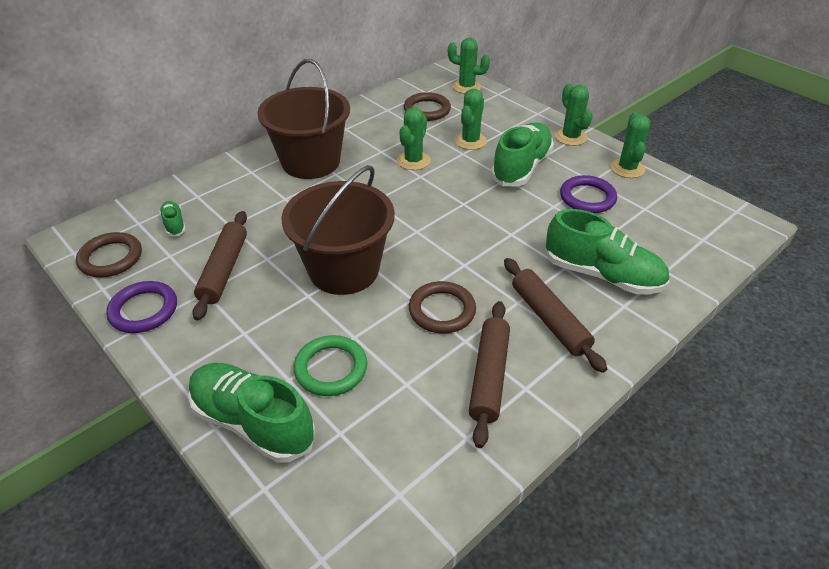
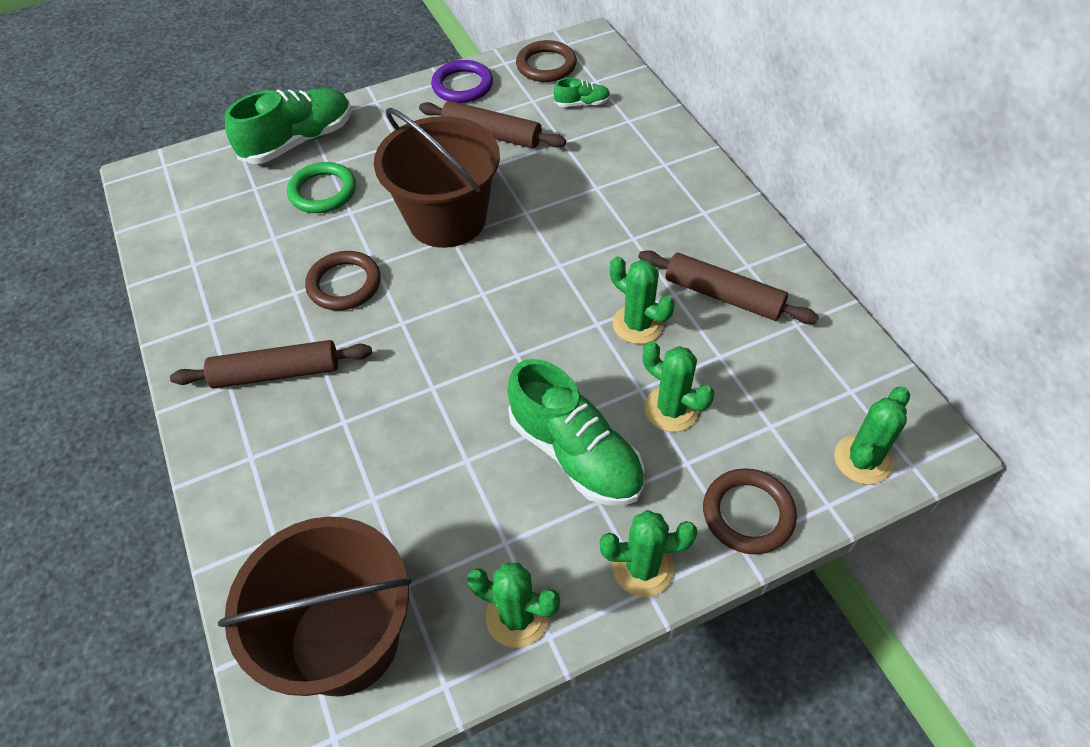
camera: 110 degrees right, 10 degrees up
(310, 162) = (669, 218): brown bucket -> brown bucket (344, 639)
(427, 110) = (785, 377): brown ring -> brown ring (748, 514)
(489, 376) = (241, 298): brown rolling pin -> brown rolling pin (723, 295)
(587, 198) = (466, 514): purple ring -> none
(602, 275) = (309, 458): green shoe -> none

